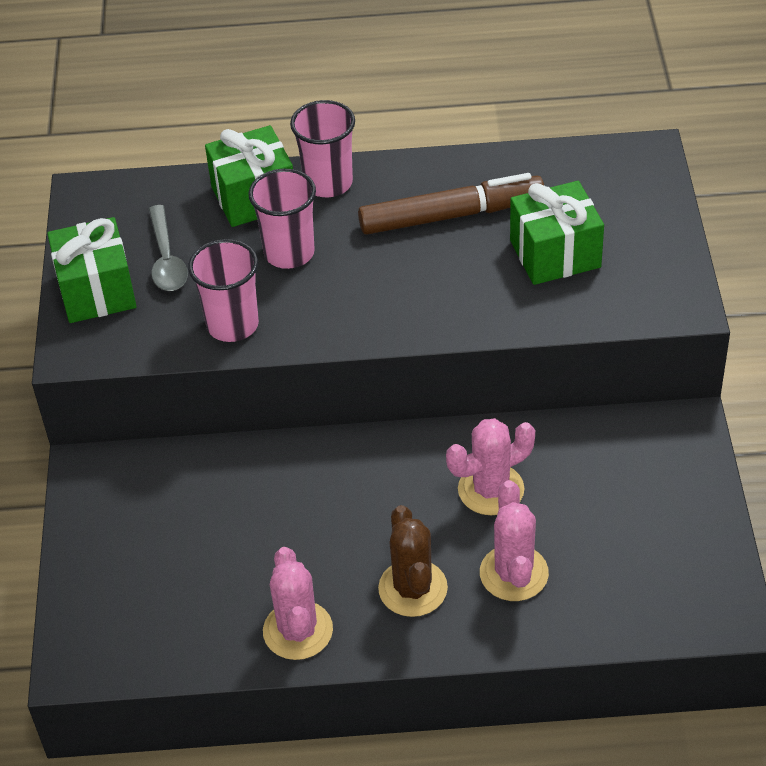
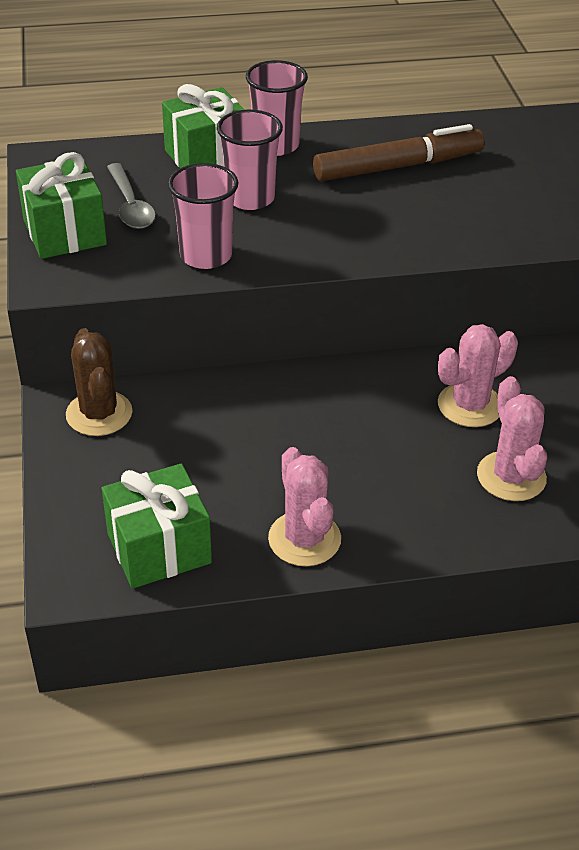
camera: 10 degrees left, 5 degrees down
(413, 588) = (414, 495): brown cactus -> brown cactus (99, 414)
(555, 254) = (503, 193): green gift -> green gift (159, 548)

